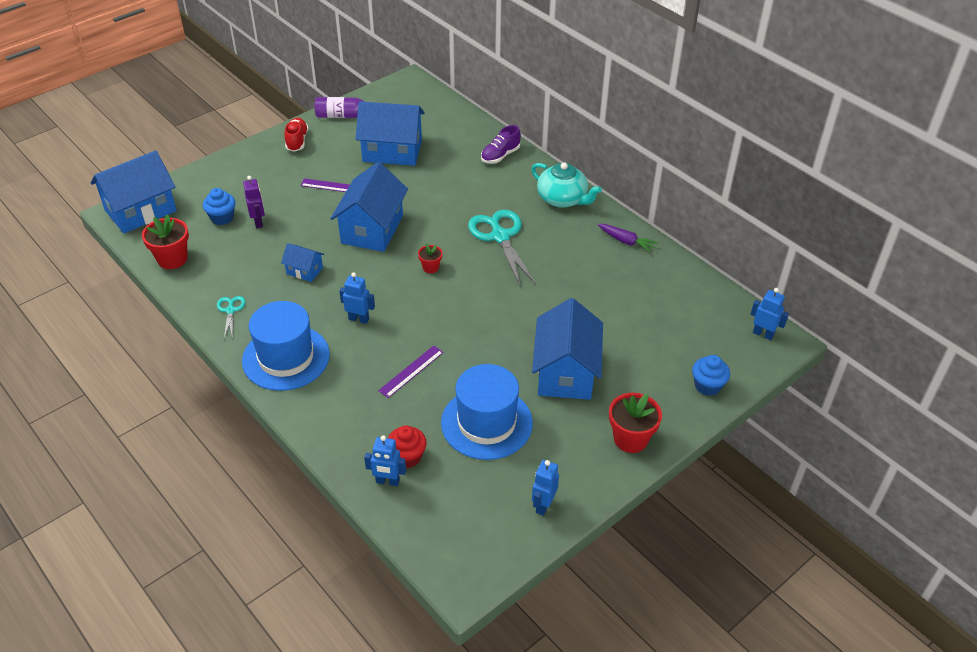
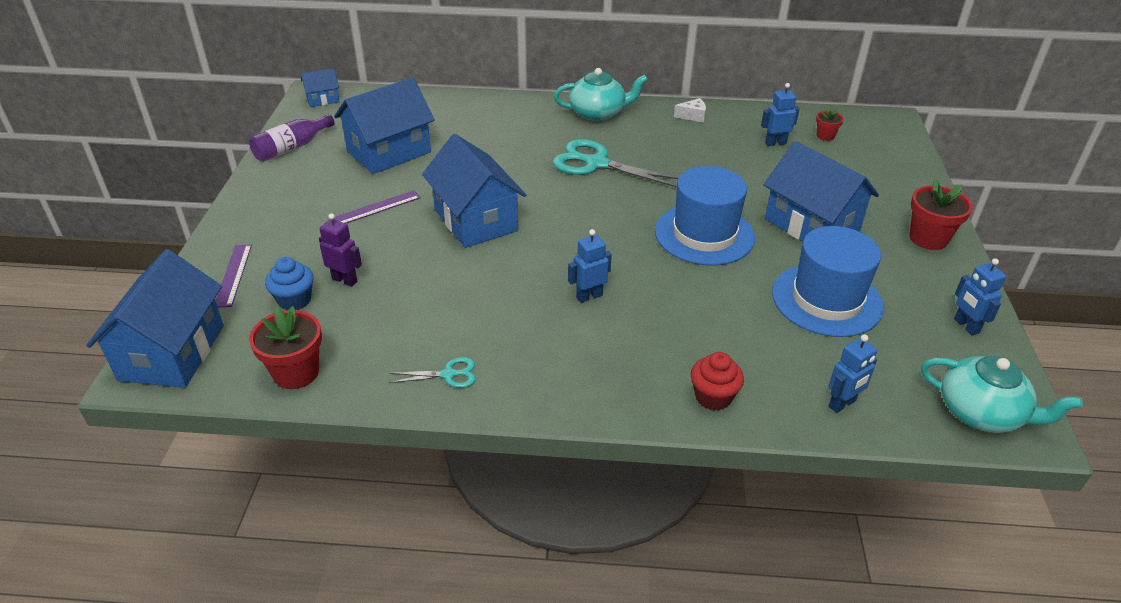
camera: 45 degrees left, 5 degrees down
(230, 310) = (449, 374): turquoise scissors -> turquoise scissors turned 135 degrees clockwise
(286, 357) = (578, 375): blue hat -> blue hat (704, 234)
(297, 141) = (271, 192): red shoe -> none
(304, 271) = (467, 291): blue house -> blue house (323, 99)
(407, 457) = (821, 372): red cupcake -> red cupcake (713, 397)
(411, 371) = (705, 305): purple ruler -> purple ruler (233, 275)
(430, 267) = (580, 218): red flower pot -> red flower pot (825, 136)
(454, 552) = (981, 413): none -> turquoise teapot
(500, 156) = (495, 109): purple shoe -> none
(626, 241) = (693, 116): purple carrot -> white cheese
(707, 386) = (905, 173): blue cupcake -> none
(763, 334) = (875, 122): blue robot -> blue robot (775, 143)

